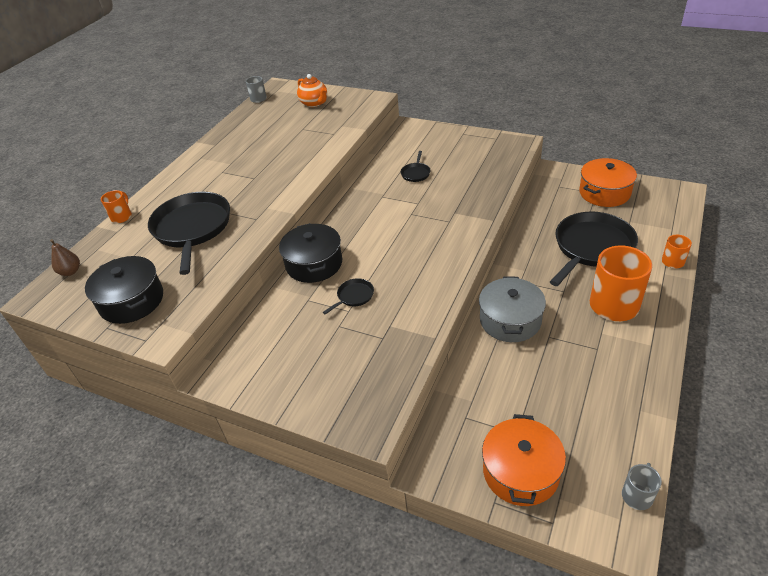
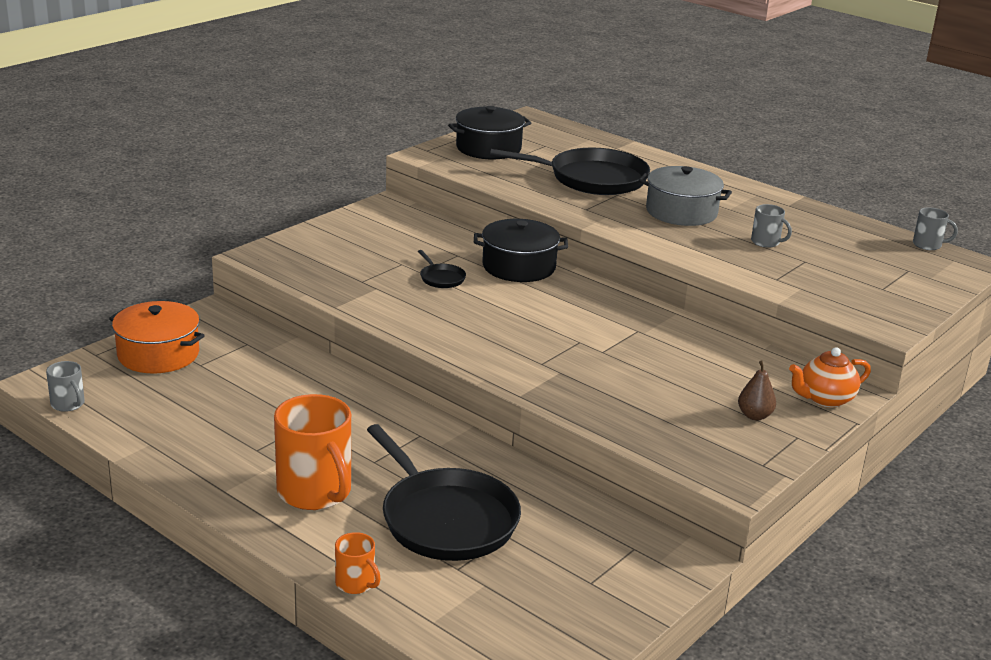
camera: 100 degrees right, 15 degrees down
(70, 272) = (559, 128): brown pear -> brown pear (754, 416)
(122, 216) = (644, 151): orange mug -> none
(281, 144) = (766, 242): none -> grey mug
(314, 103) = (891, 281): orange teapot -> orange teapot (825, 399)
(416, 173) = (685, 367): black pan -> none
(510, 320) = (356, 406): grey pot -> grey pot (681, 212)
(604, 193) = (584, 592): orange pot -> none

